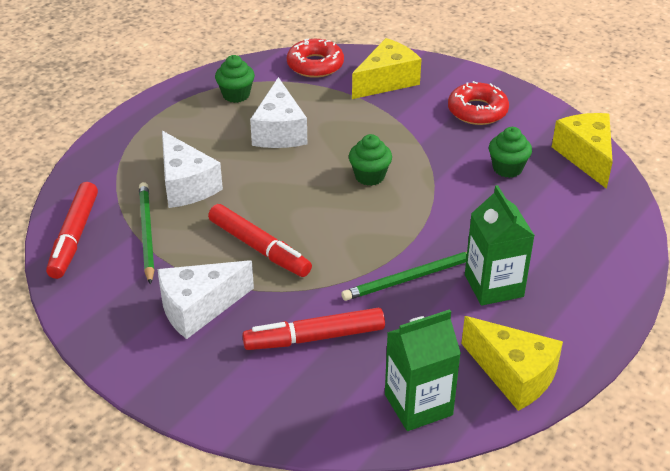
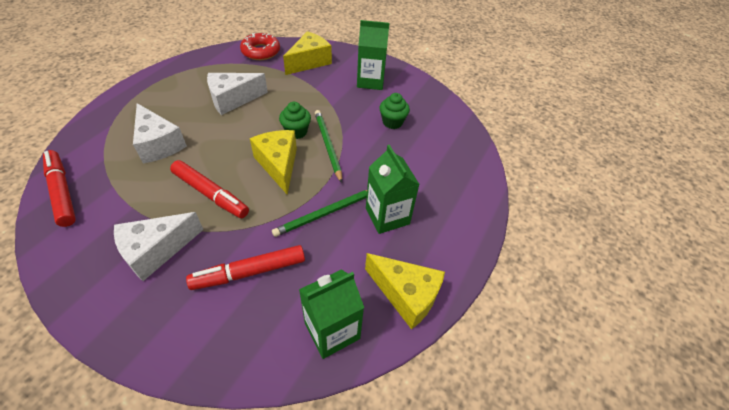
camera: 10 degrees left, 10 degrees up
(74, 237) = (62, 192): red marker -> red marker turned 150 degrees clockwise
(146, 233) = (122, 186): green pencil -> green pencil (328, 145)
(236, 95) = (203, 74): green cupcake -> none
(279, 131) = (233, 100): white cheese -> white cheese turned 75 degrees clockwise
(477, 111) = (370, 81): red donut -> green carton
(586, 157) = (444, 112): yellow cheese -> yellow cheese (278, 165)

